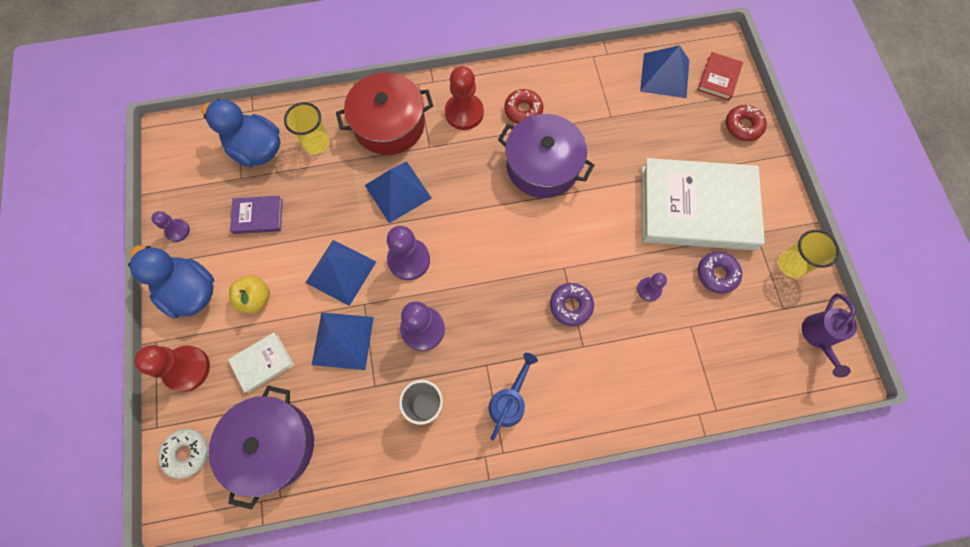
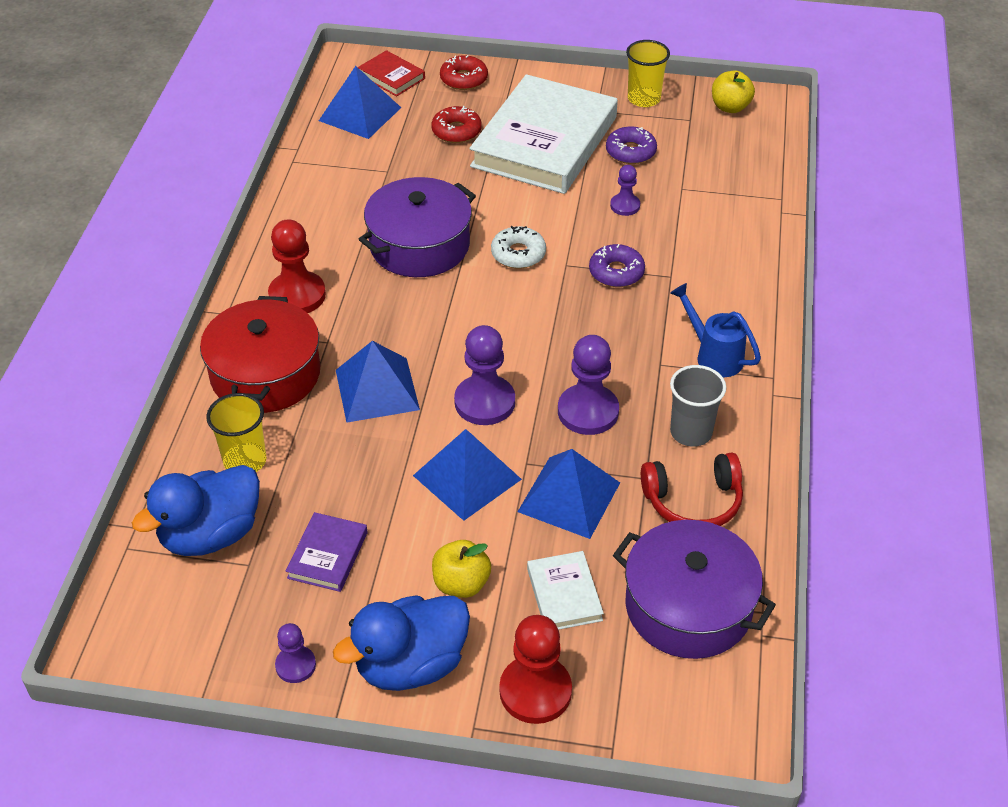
camera: 70 degrees left, 25 degrees down
(187, 453) = (666, 713): white donut -> white donut (518, 254)
(363, 424) = (693, 501): none -> red headphones
(523, 110) = (330, 241): red donut -> red donut (456, 131)
(818, 337) = (730, 107): purple watering can -> yellow apple

